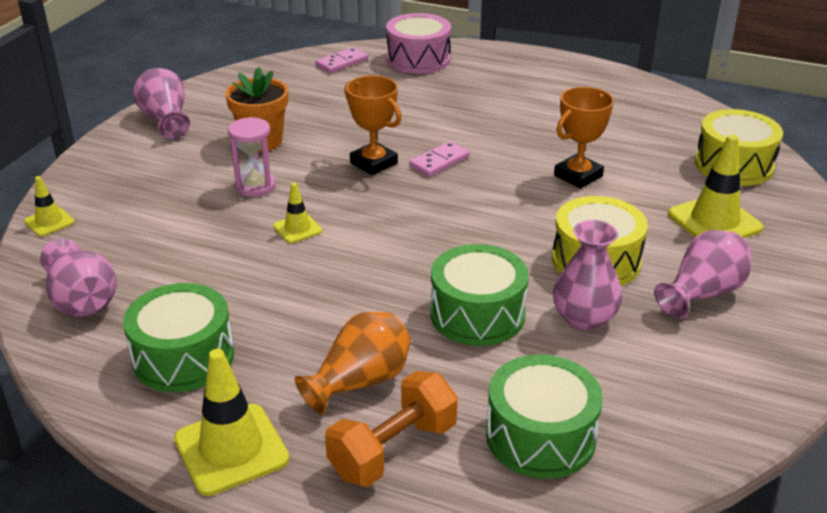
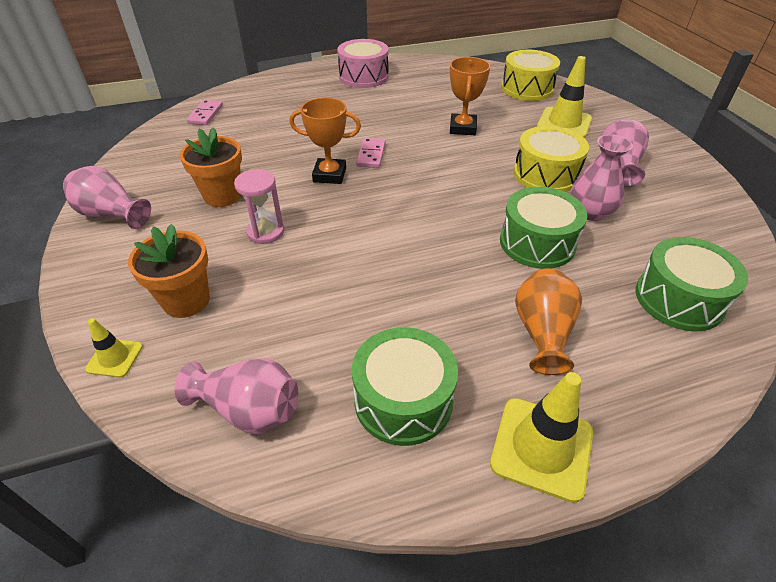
camera: 40 degrees left, 10 degrees up
(135, 208) = (186, 300): none -> orange flower pot
(297, 229) = (343, 248): yellow traffic cone -> none
(393, 450) = (628, 367): orange dumbbell -> none
(418, 59) = (259, 93): pink drum -> pink drum (363, 77)

